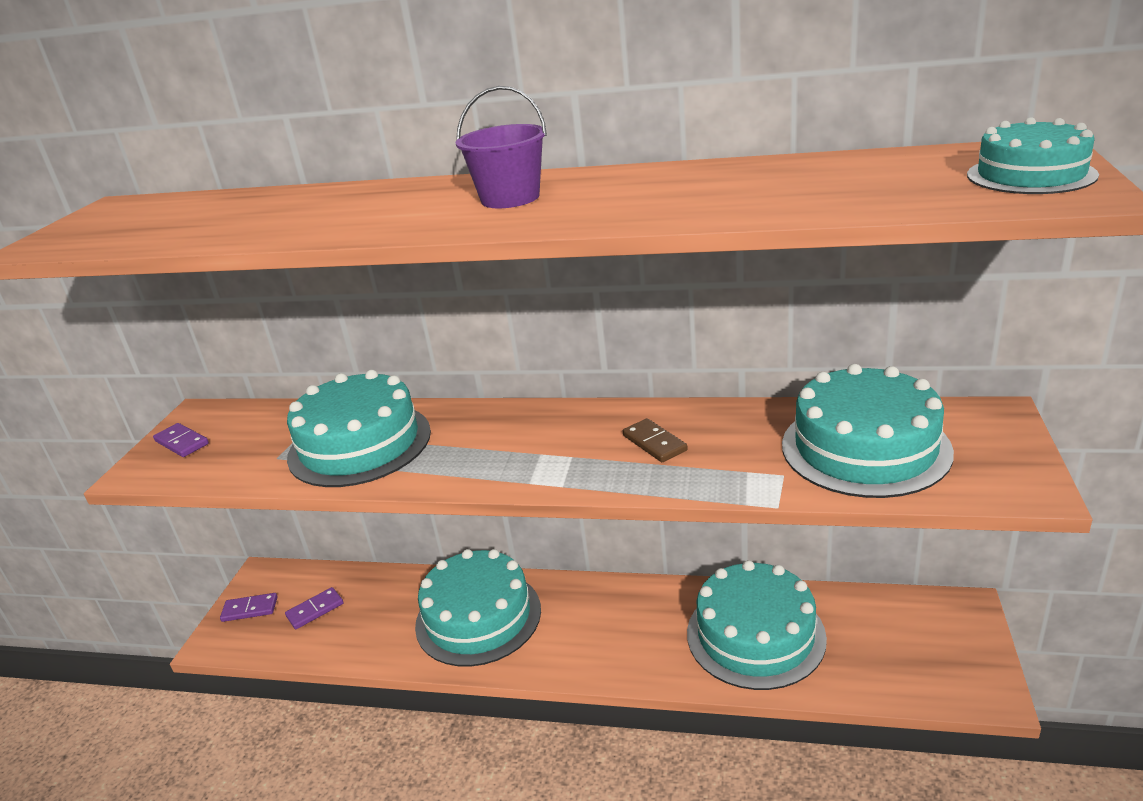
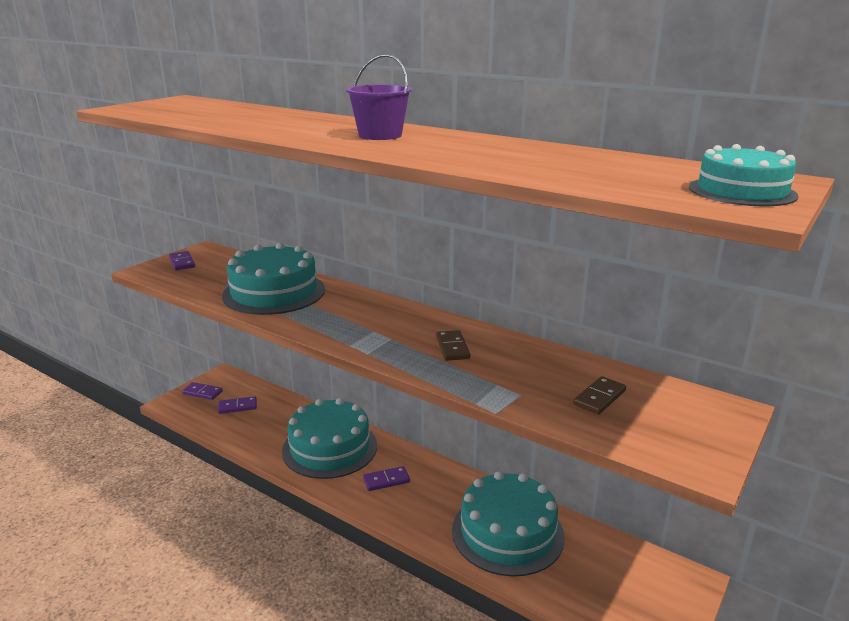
camera: 20 degrees right, 5 degrees down
(577, 630) = (386, 480): none -> purple domino
(865, 448) = (599, 398): turquoise cake -> brown domino

